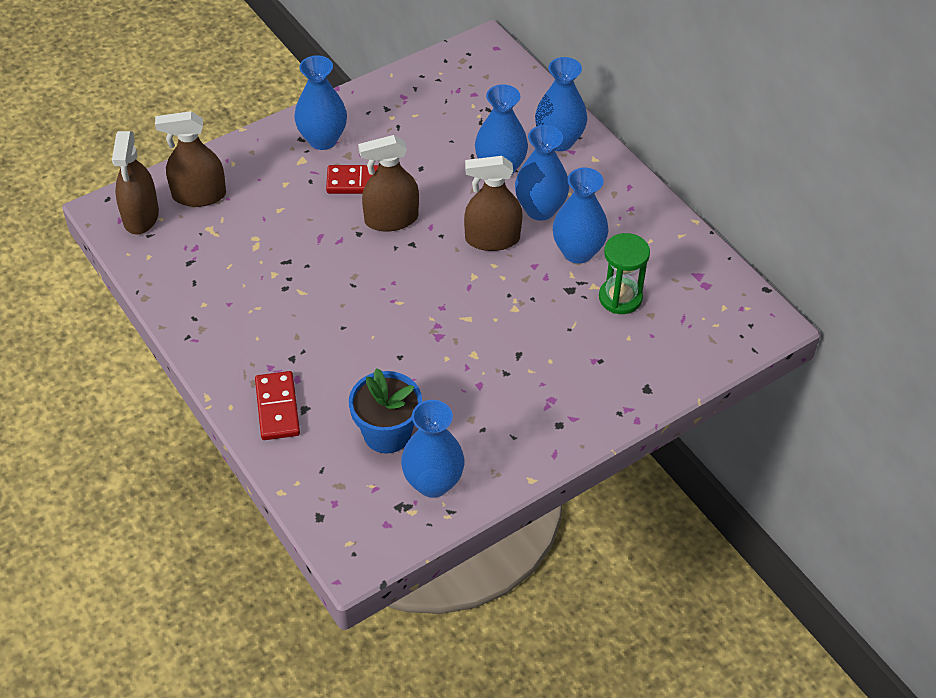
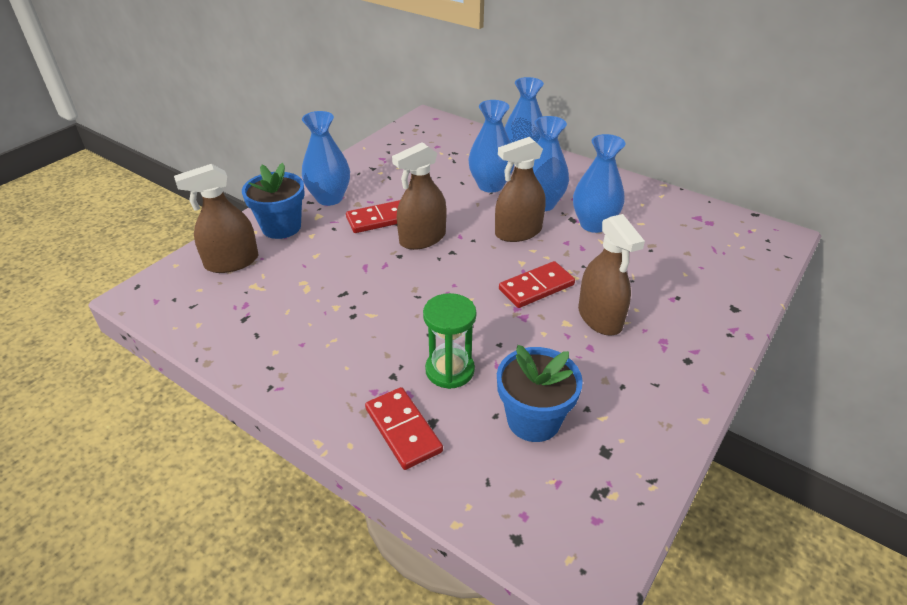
camera: 20 degrees left, 10 degrees down
(141, 216) = (178, 292): brown spray bottle -> brown spray bottle (600, 317)
(260, 165) = (281, 227): none -> blue flower pot
(433, 483) = (613, 455): blue vase -> none
(470, 309) = (536, 287): none -> red domino
(620, 298) = (653, 247): green hourglass -> green hourglass (450, 370)

